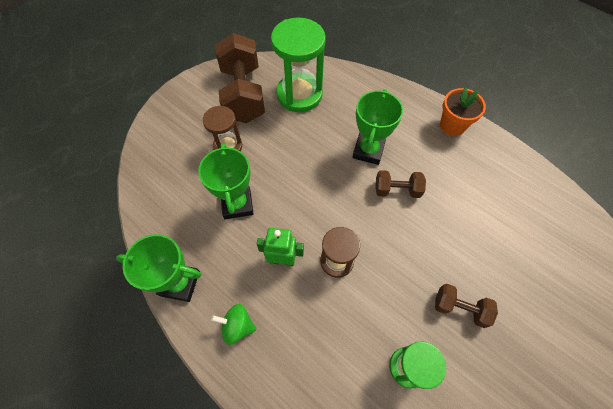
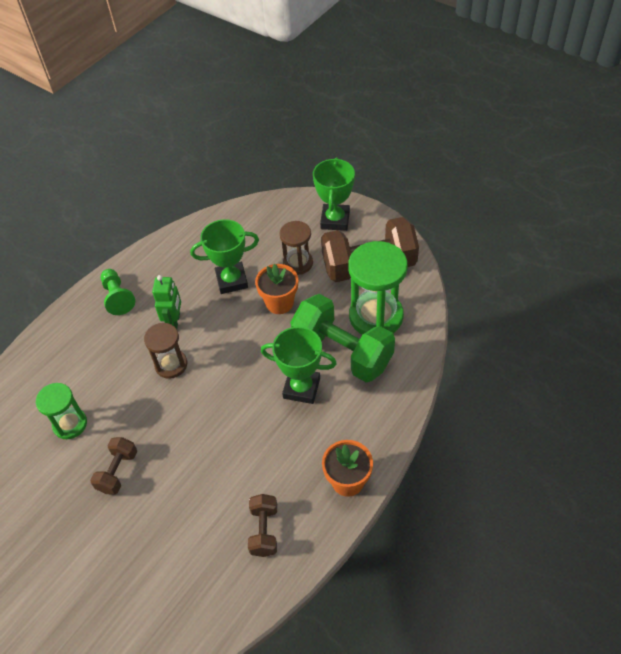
camera: 90 degrees right, 10 degrees down
(180, 283) = (157, 253): green trophy -> green trophy (335, 220)
(237, 326) = (118, 297): green spinning top -> green pawn
(273, 163) = (279, 303): none -> orange flower pot
(333, 120) = (342, 352): none -> green dumbbell
(397, 190) = (251, 417): brown dumbbell -> brown dumbbell (264, 530)

